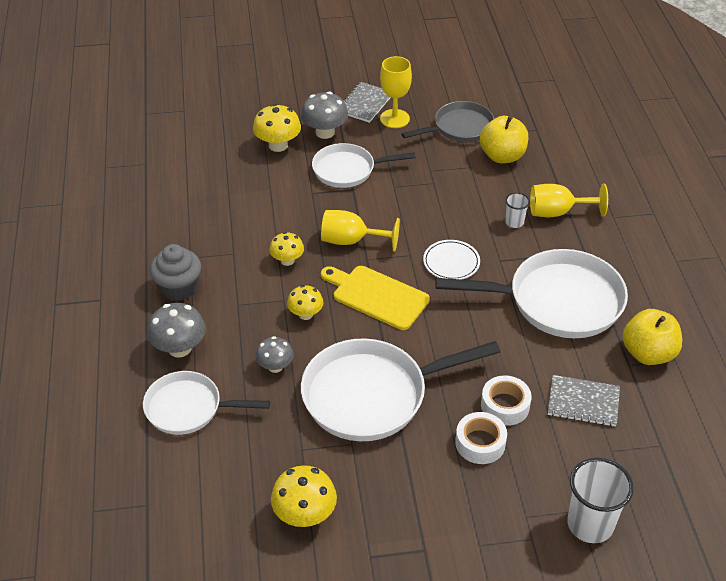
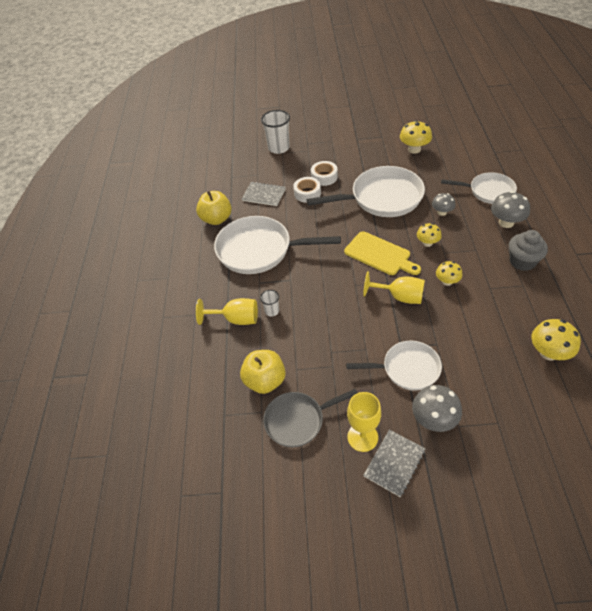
camera: 170 degrees left, 5 degrees up
(278, 145) = (478, 403): yellow mushroom -> yellow mushroom (549, 352)
(451, 262) = (325, 278): white plate -> none

